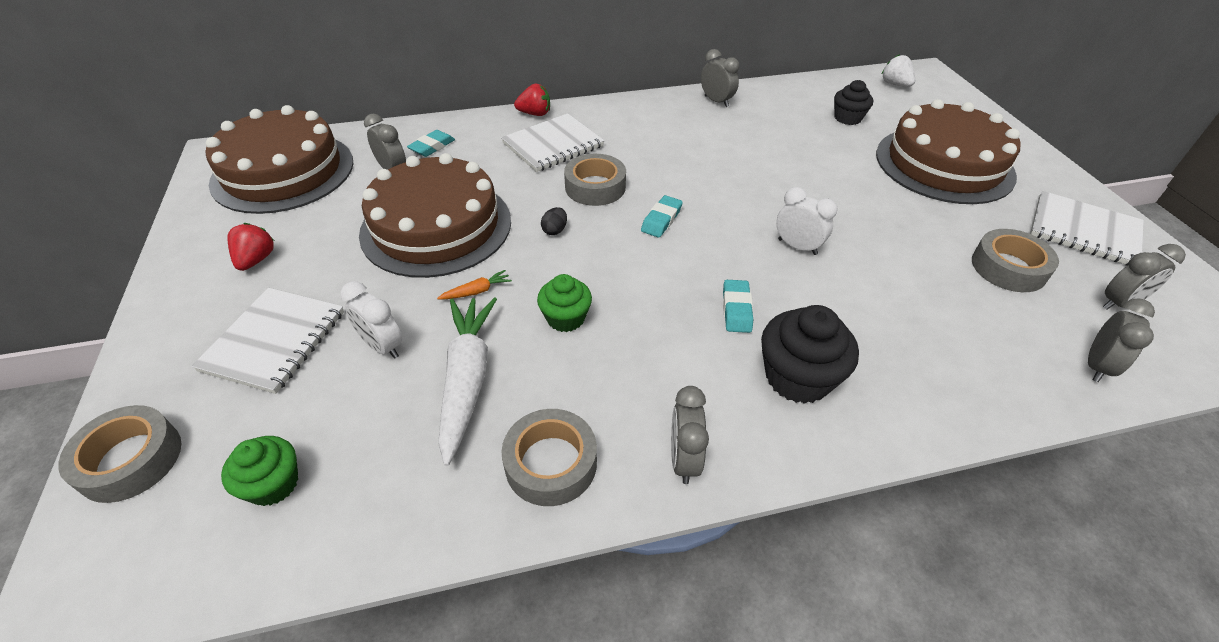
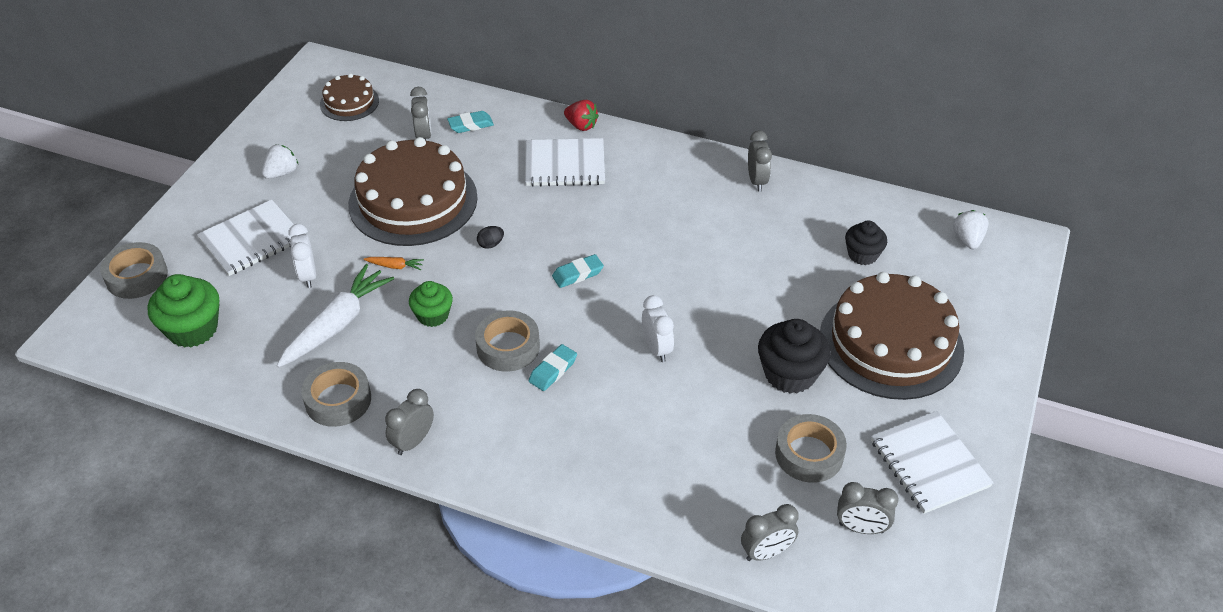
camera: 35 degrees right, 0 degrees up
(256, 260) = (281, 173): red strawberry -> white strawberry
(273, 484) = (192, 329): green cupcake -> green cupcake, size x1.57
(283, 172) = (349, 102): brown cake -> brown cake, size x0.50
(595, 187) = (558, 220): grey tape -> grey tape (508, 347)
(797, 377) = (539, 437): black cupcake -> black cupcake (790, 374)

